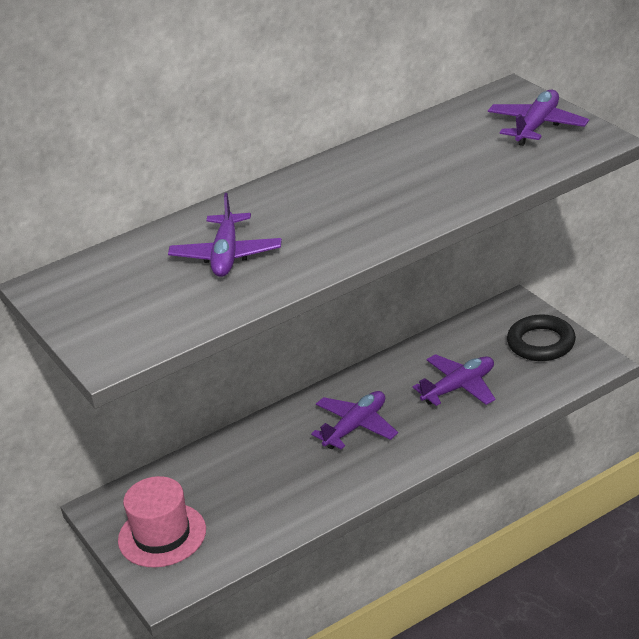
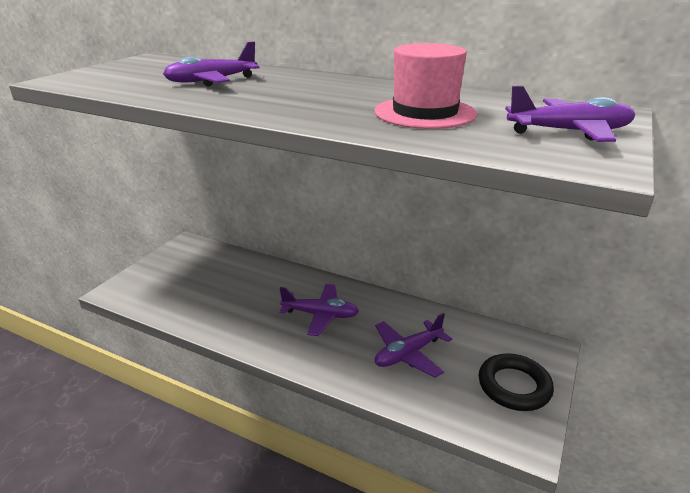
camera: 55 degrees right, 5 degrees down
(162, 535) = (167, 272): pink hat -> pink hat (425, 113)
(459, 387) = (408, 354): purple plane -> purple plane turned 120 degrees clockwise

